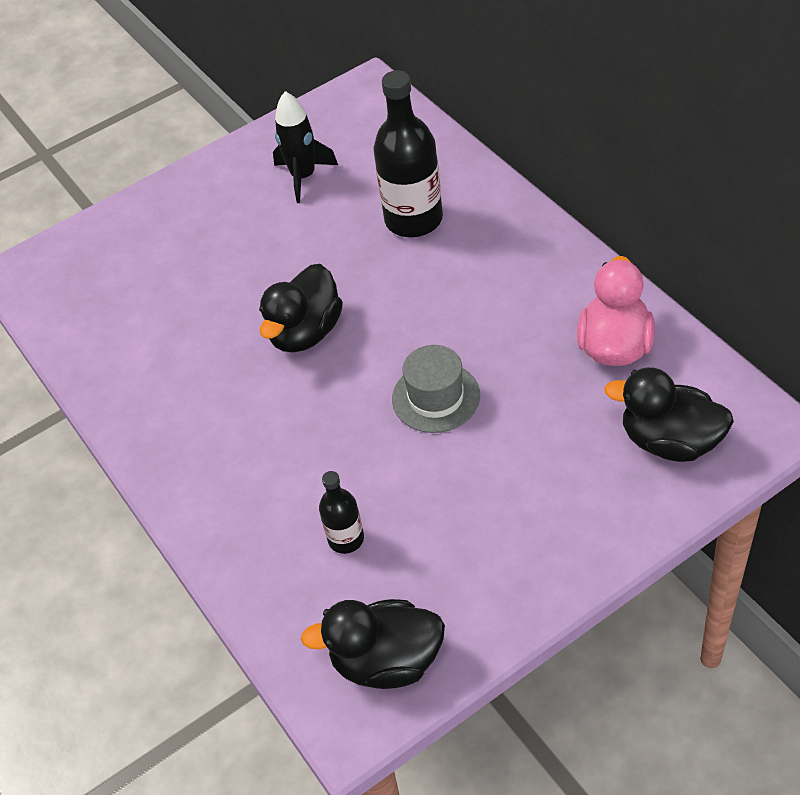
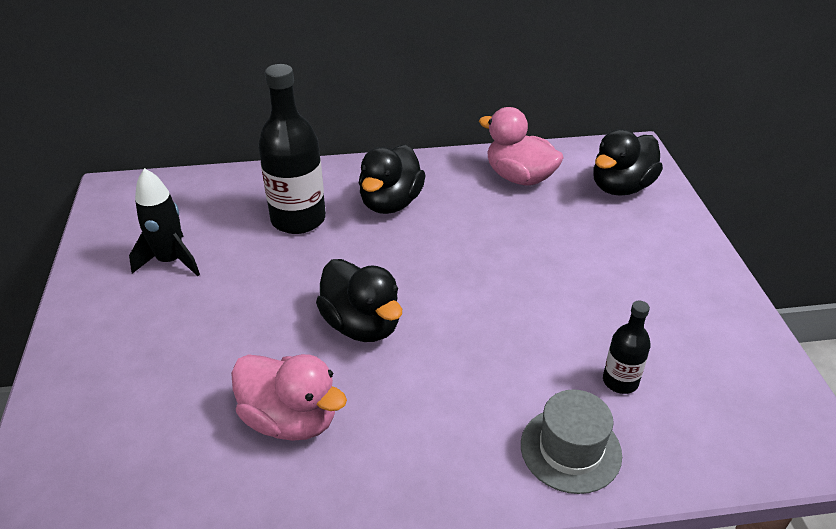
camera: 70 degrees left, 10 degrees down
(181, 343) = (290, 419): none -> pink duck
(386, 661) = (764, 401): black duck -> black duck (390, 203)
(436, 397) = (501, 275): grey hat -> grey hat (570, 449)

